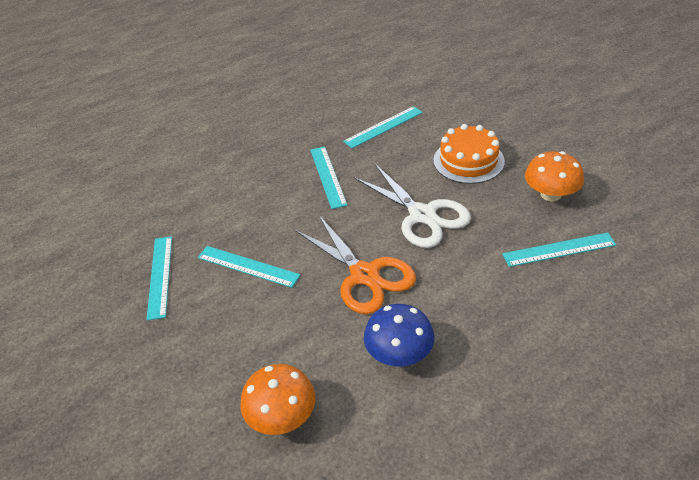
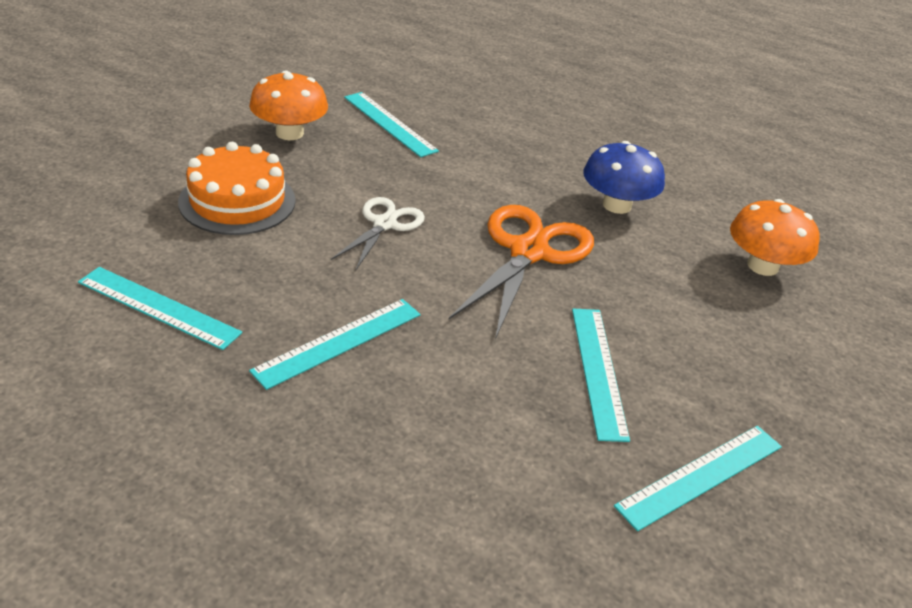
camera: 125 degrees left, 5 degrees down
(422, 215) = (384, 224): white scissors -> white scissors, size x0.59

